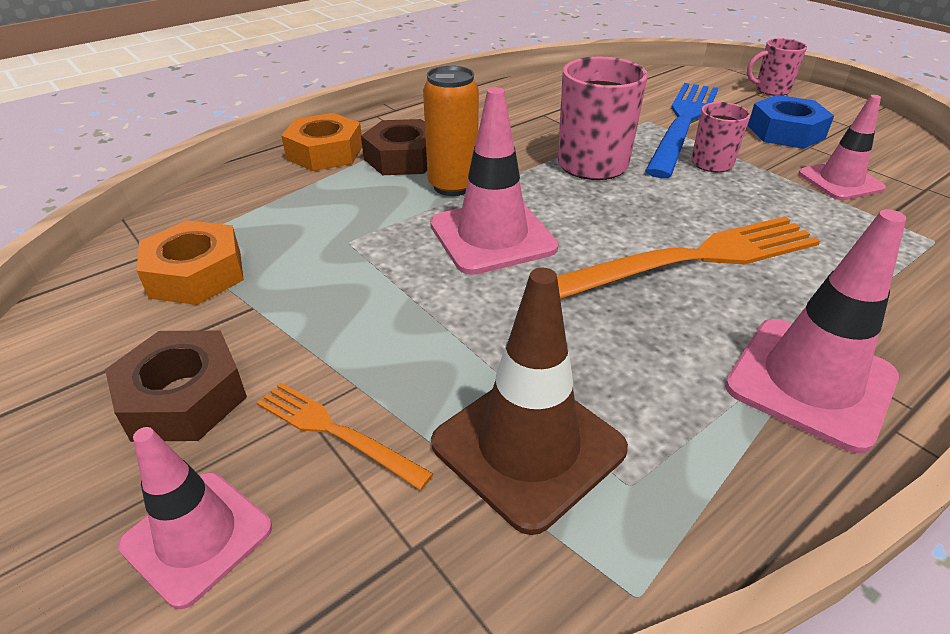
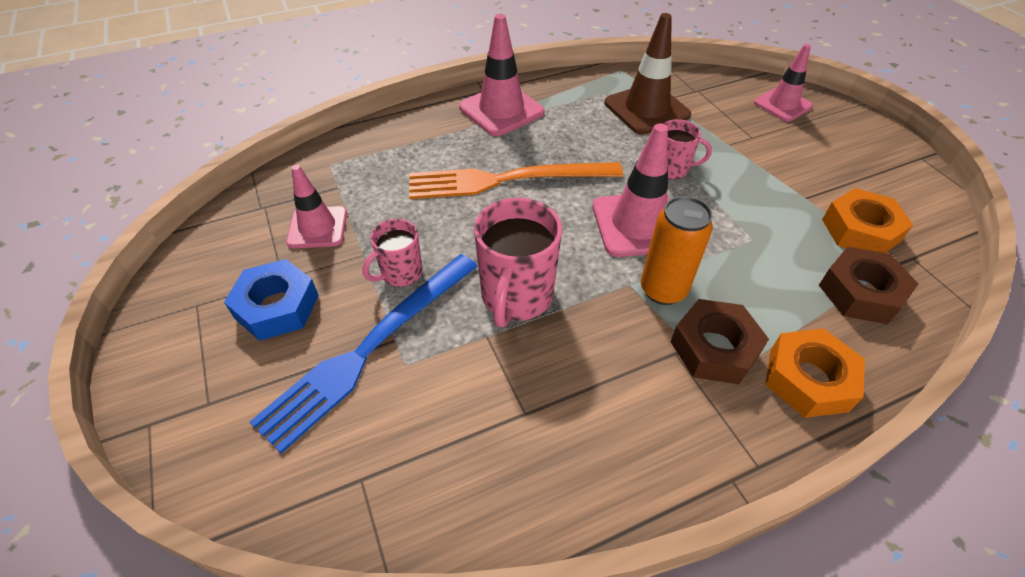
camera: 165 degrees left, 10 degrees up
(183, 397) = (819, 153): brown nut -> brown nut (861, 293)
(336, 432) = (735, 127): orange fork -> none
(771, 90) = (178, 408): pink mug -> pink mug (672, 169)

